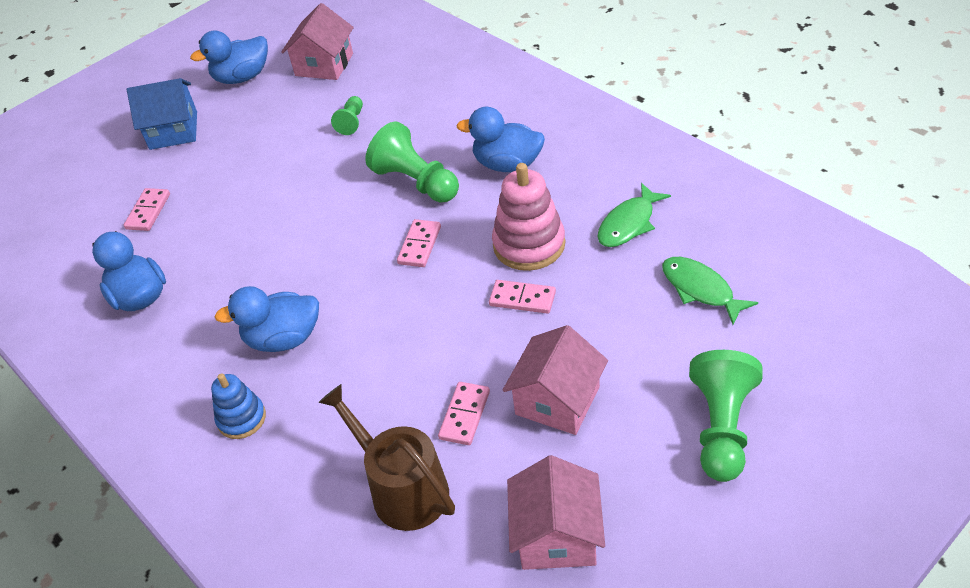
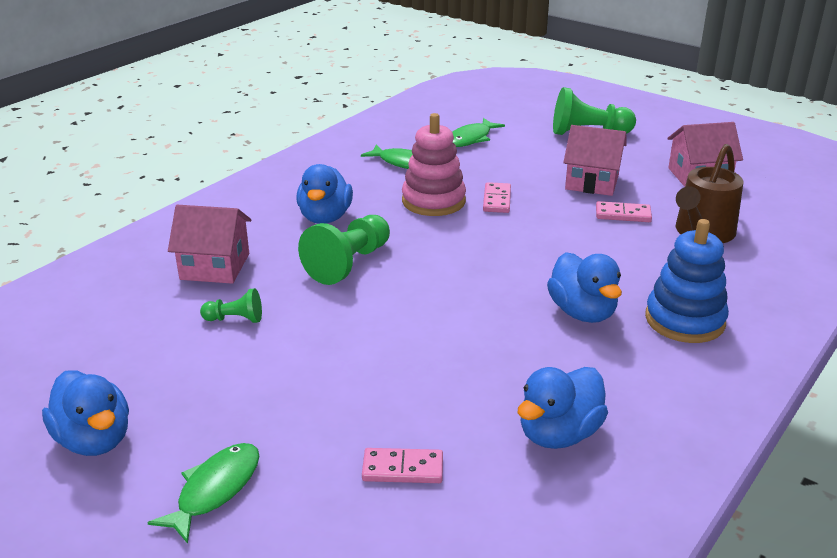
camera: 105 degrees left, 15 degrees down
(173, 130) = (215, 490): blue house -> green fish
(241, 418) = (684, 320): blue stacking toy -> blue stacking toy, size x1.64
(324, 65) = (97, 361): pink house -> pink house (215, 266)
(419, 245) = (441, 252): pink domino -> none

